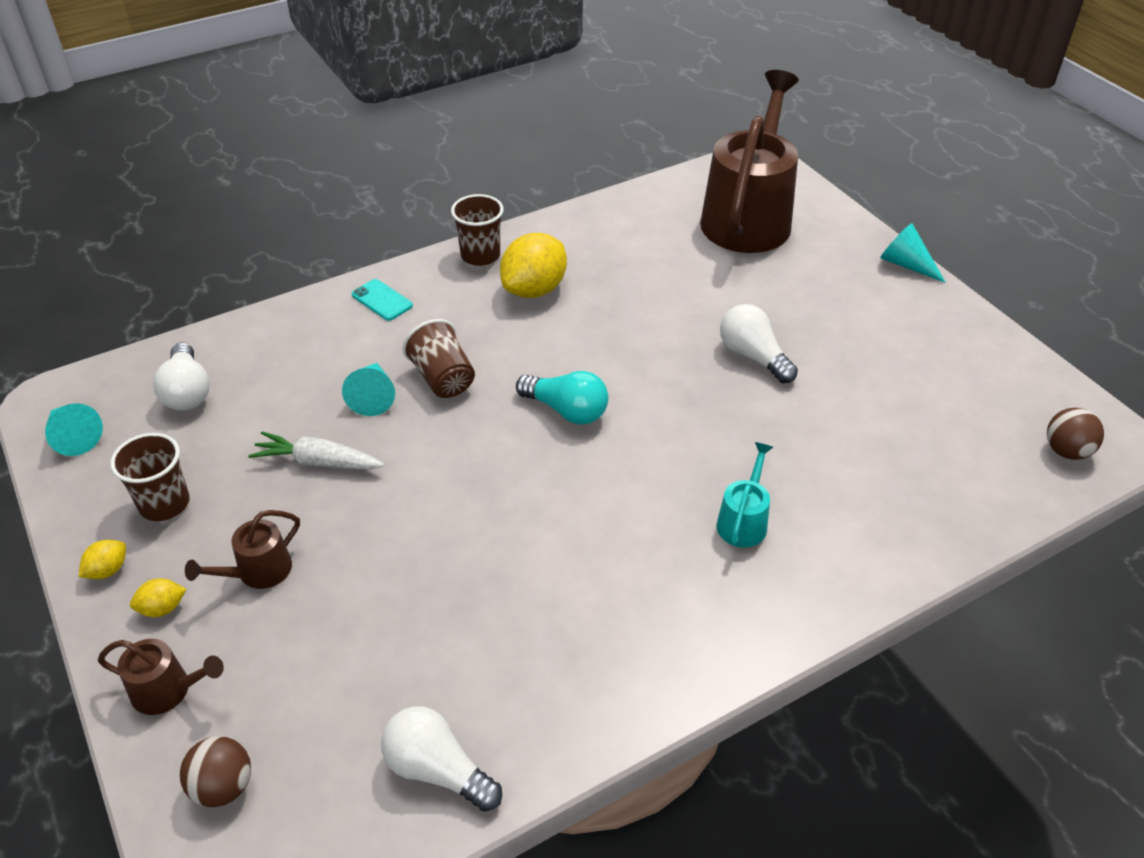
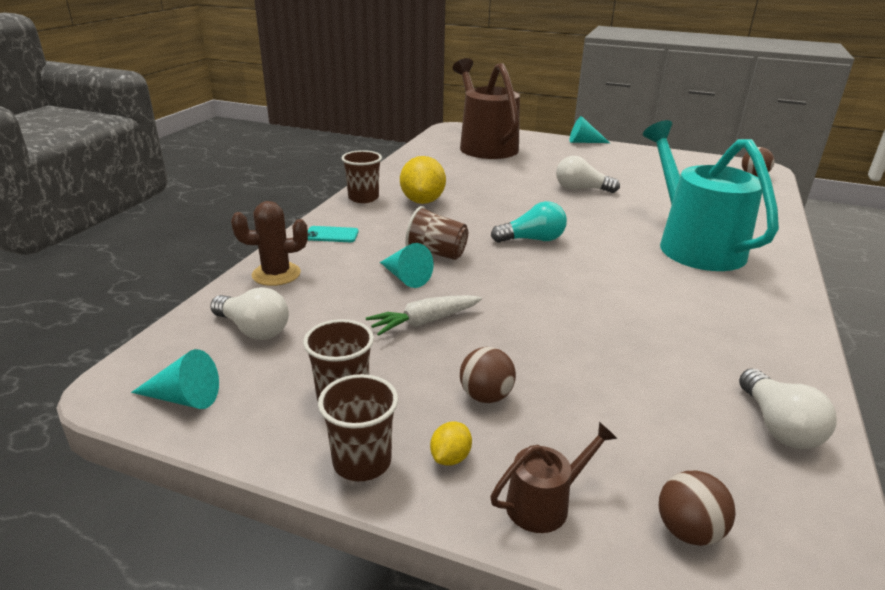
camera: 40 degrees left, 15 degrees down
(108, 570) = (362, 462): yellow lemon -> brown cup
(258, 572) = (486, 396): brown watering can -> brown ball
(275, 332) = (276, 274): none -> brown cactus
(437, 770) = (778, 426): white light bulb -> white light bulb turned 90 degrees counterclockwise
(743, 521) = (694, 245): turquoise watering can -> turquoise watering can, size x2.39

